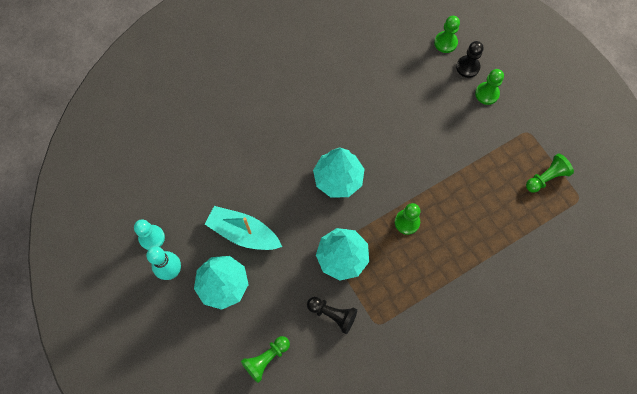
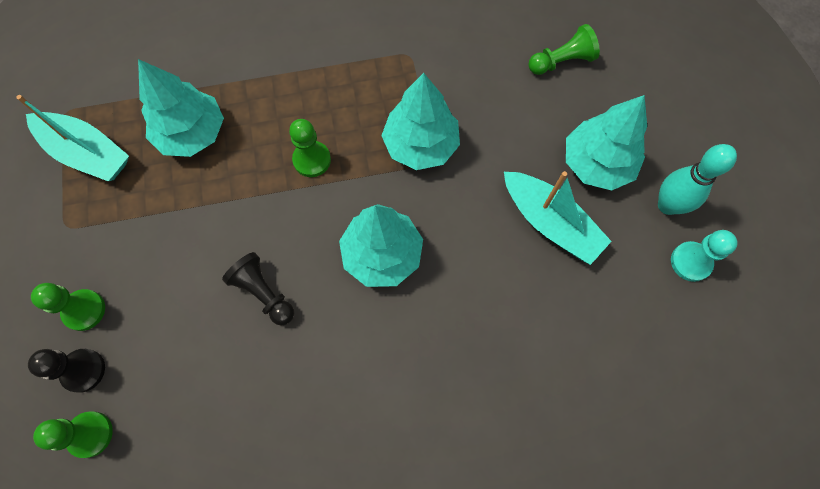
camera: 160 degrees left, 0 degrees up
(333, 314) = (460, 82): black pawn -> black pawn (264, 293)
(491, 213) = (192, 133): none -> turquoise tree
(546, 177) = (87, 153): green pawn -> turquoise boat

